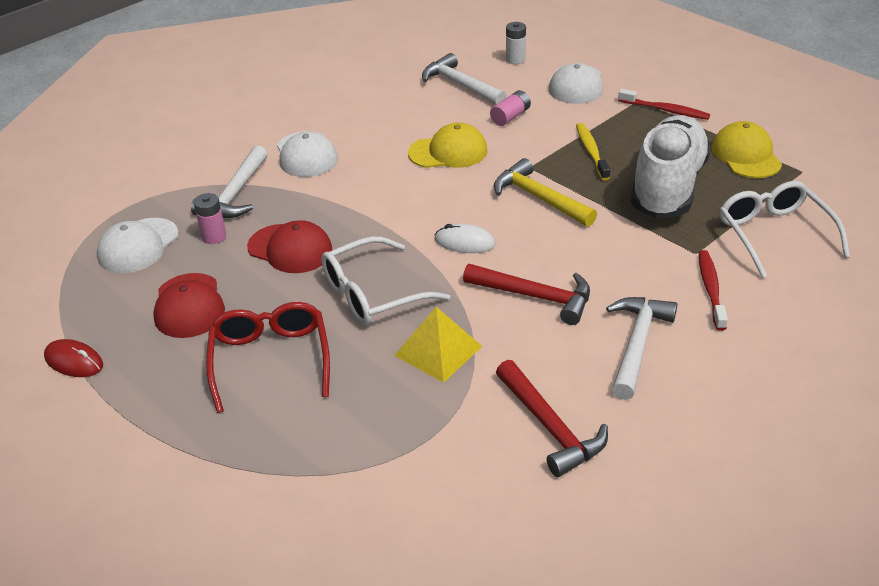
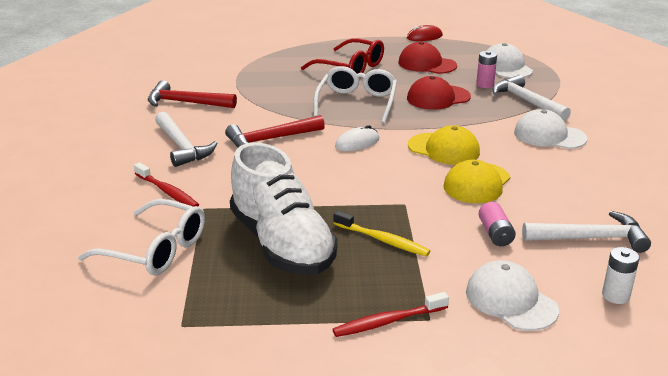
camera: 130 degrees right, 10 degrees down
(438, 350) = (283, 101): yellow pyramid -> none
(539, 198) = (359, 187): yellow hammer -> none
(746, 155) = (251, 313): yellow cap -> yellow cap (444, 149)

